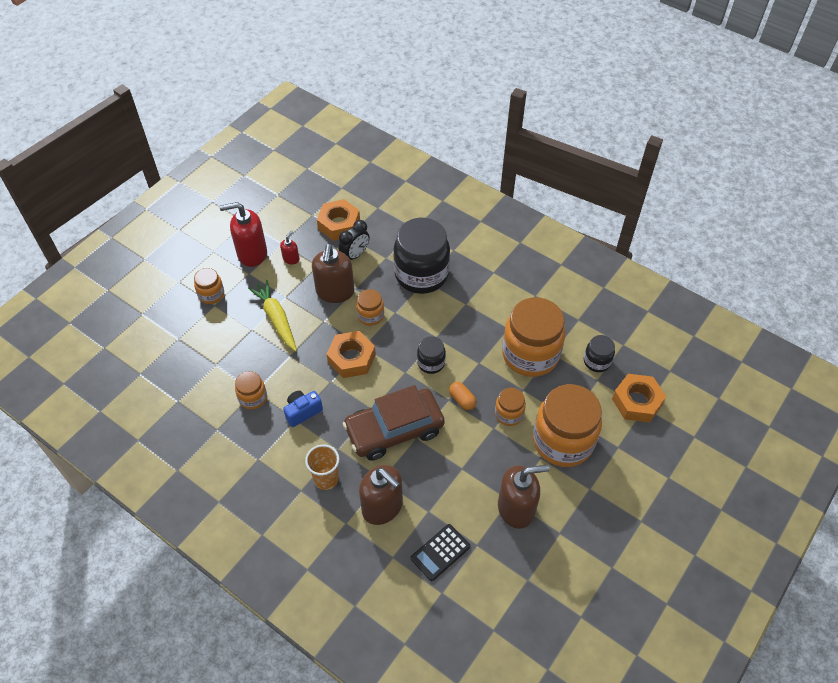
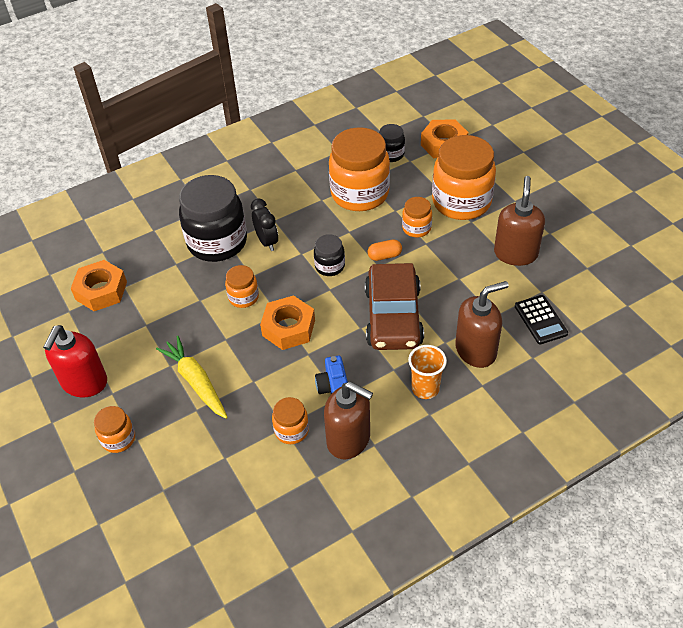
camera: 65 degrees left, 5 degrees down
(276, 319) = (196, 381): yellow carrot -> yellow carrot turned 60 degrees clockwise
(291, 259) = (119, 347): red soap dispenser -> none
(335, 292) = (193, 319): brown soap dispenser -> brown soap dispenser (349, 439)
(355, 255) = (154, 288): black clock -> black clock (267, 241)

